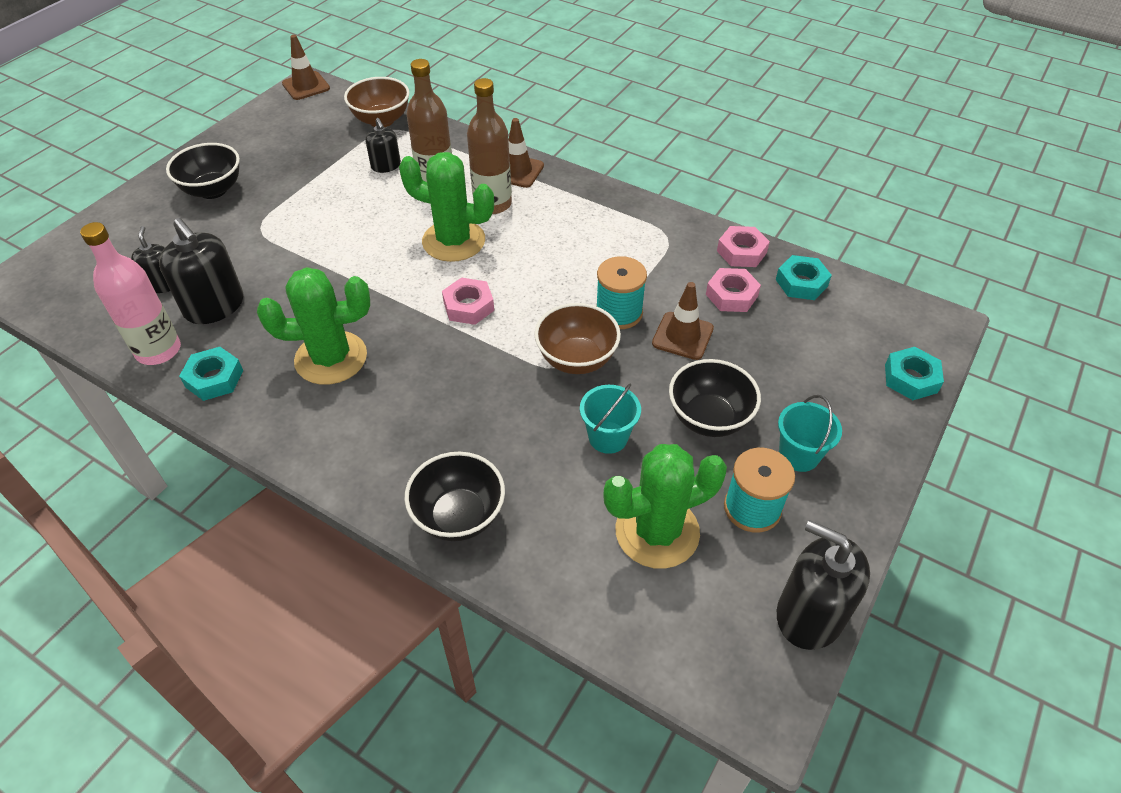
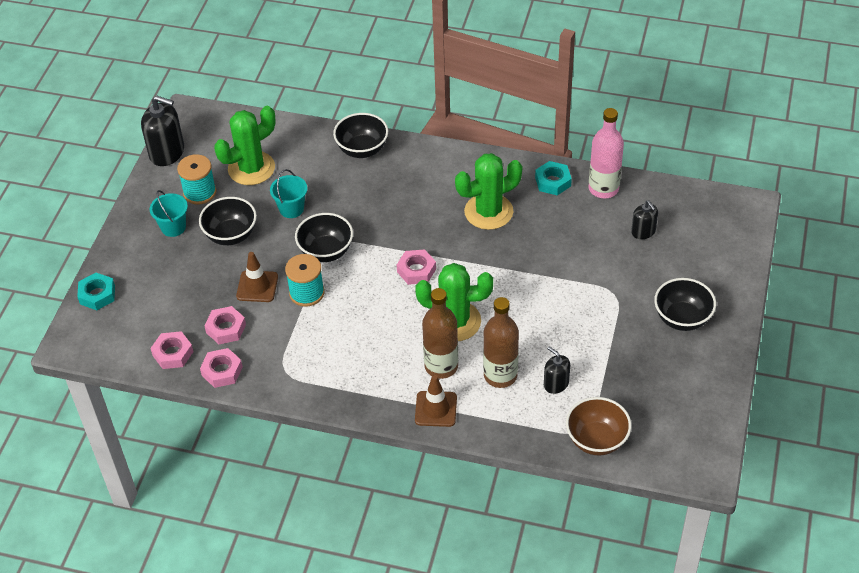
camera: 165 degrees right, 0 degrees up
(214, 306) = (593, 225): black soap dispenser -> none
(306, 86) = (705, 468): brown traffic cone -> none
(576, 359) = (326, 251): brown bowl -> black bowl
(801, 283) = (173, 353): turquoise nut -> pink nut

